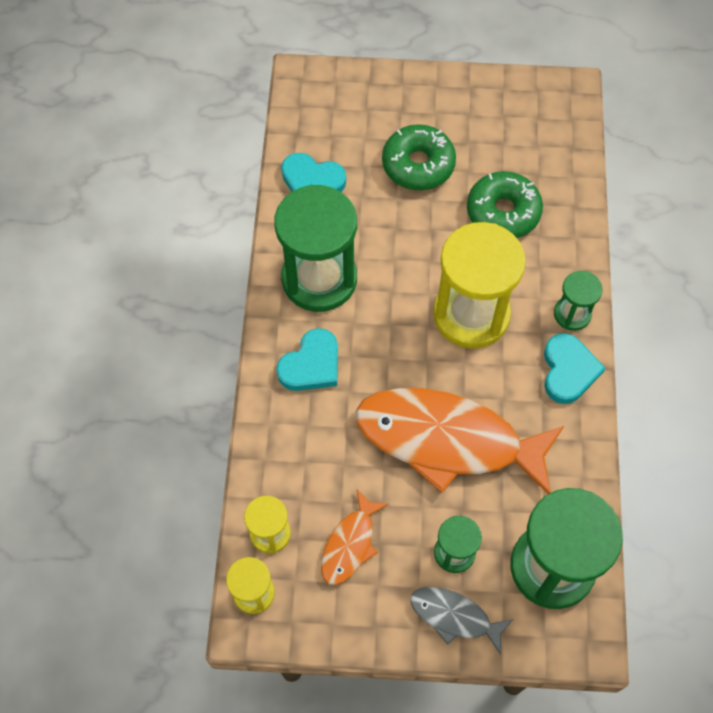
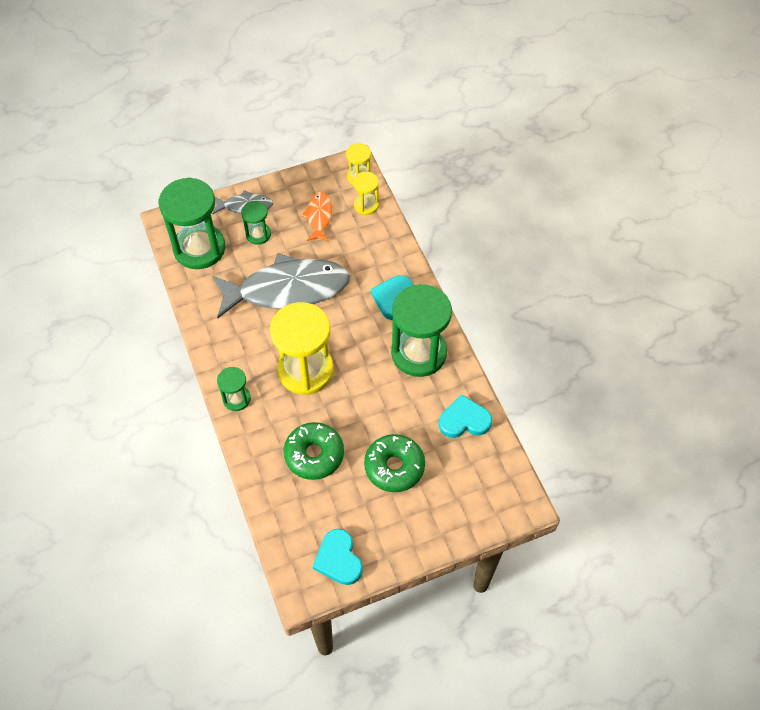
camera: 155 degrees right, 5 degrees down
(448, 440) = (287, 289): orange fish -> grey fish
(568, 371) = (226, 360): turquoise heart -> turquoise heart (338, 559)

